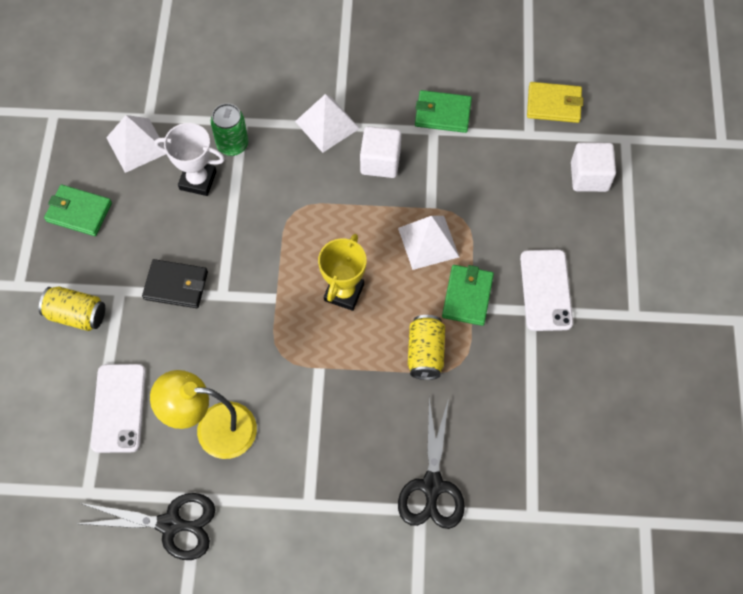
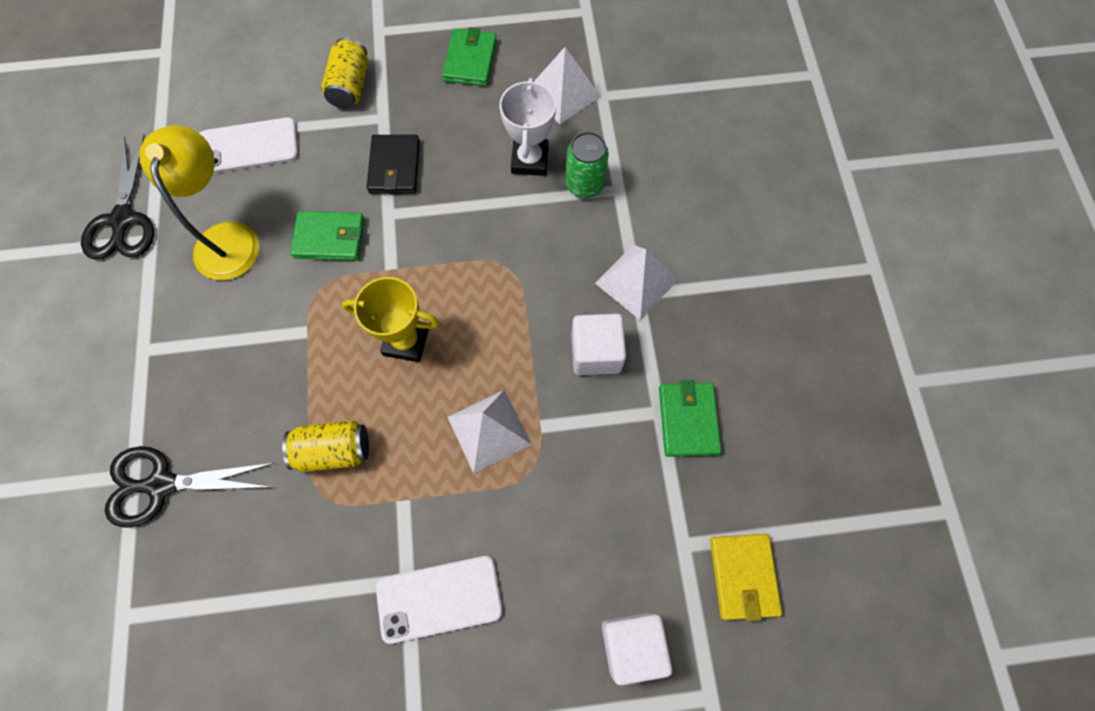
camera: 80 degrees right, 5 degrees up
(467, 296) = (417, 492): green wallet -> green wallet (329, 238)

